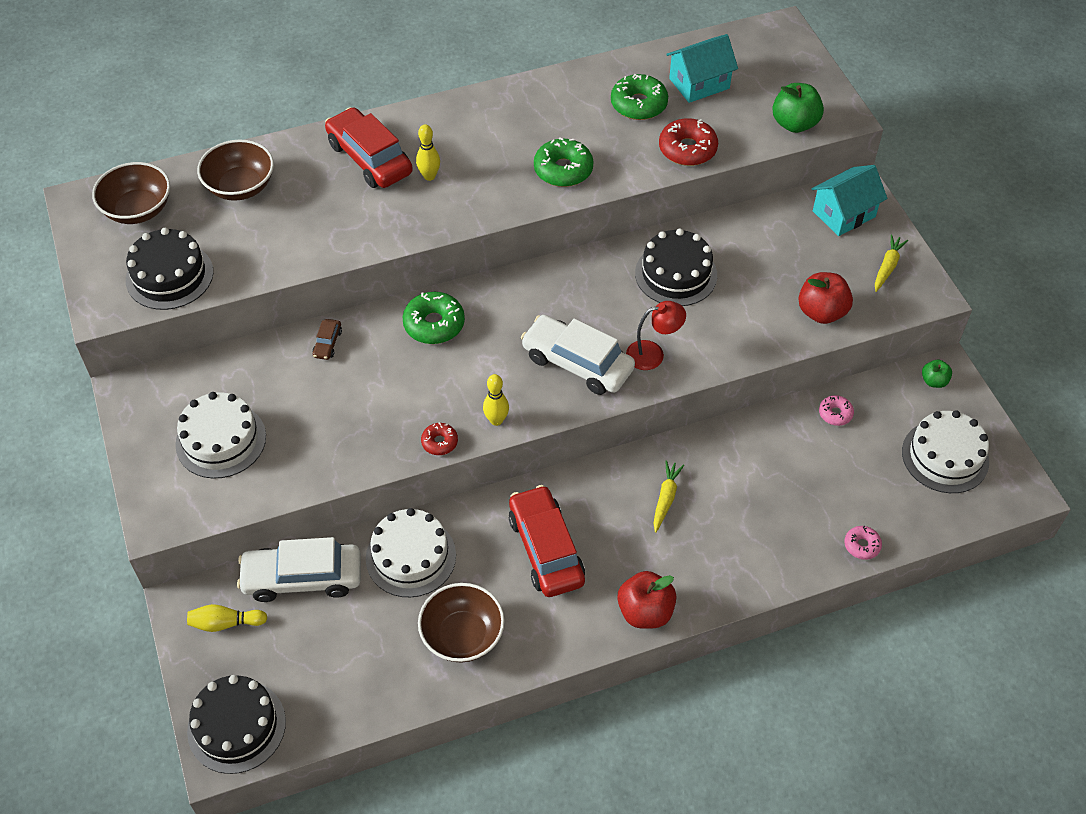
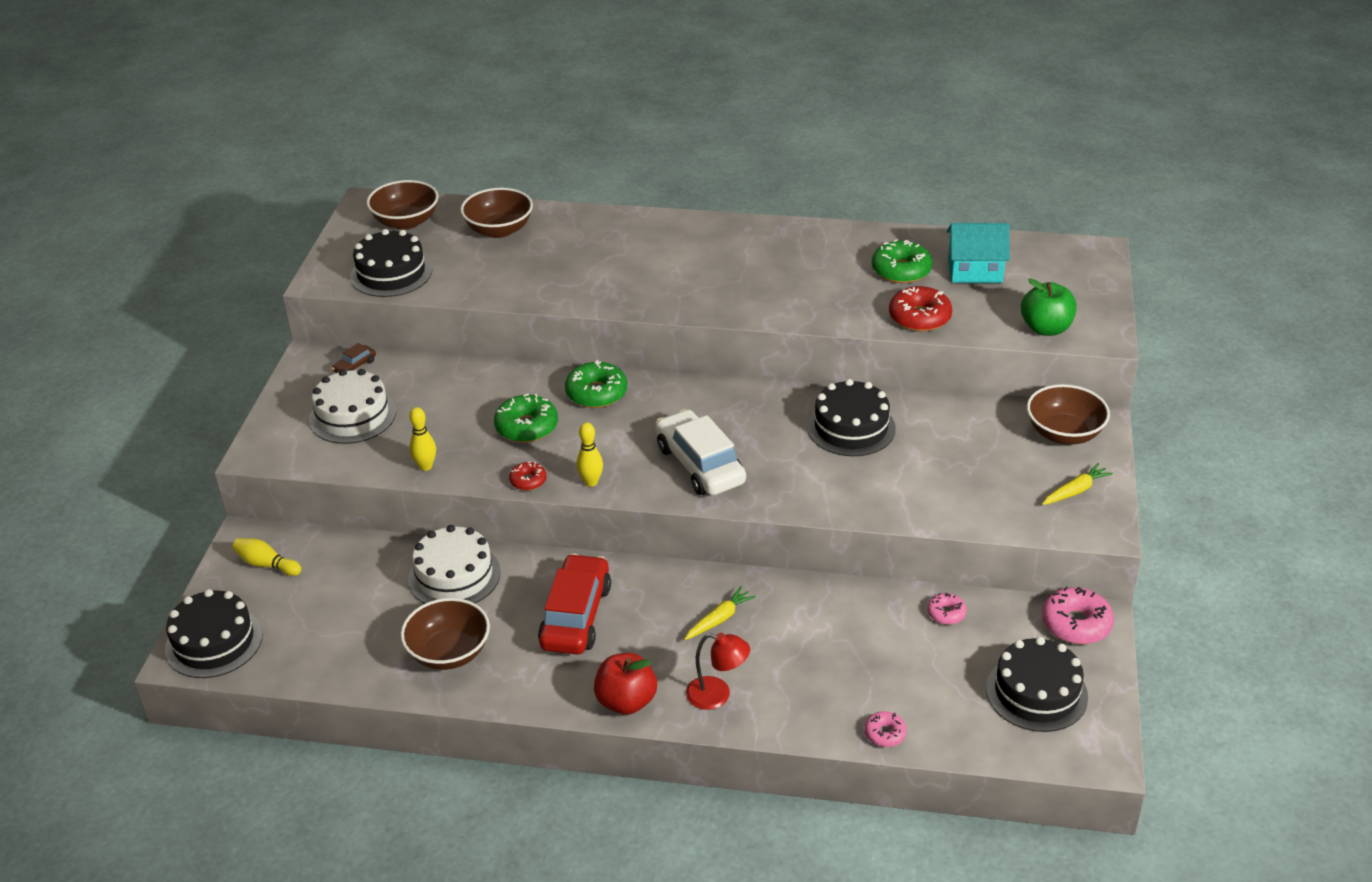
camera: 30 degrees right, 15 degrees down
(302, 578) = (353, 556): white car -> none
(327, 343) = (495, 377): brown car -> brown car (355, 366)
(370, 158) = (622, 241): red car -> none
(429, 176) = (662, 268): yellow bowling pin -> yellow bowling pin (425, 466)
(563, 170) = (787, 298): green donut -> green donut (526, 427)
(653, 354) = (777, 482): red lamp -> red lamp (717, 695)
(821, 312) = (973, 505): red apple -> none
(844, 214) = (1064, 433): turquoise house -> brown bowl
(934, 381) = (1076, 624): green apple -> pink donut
(945, 456) = (1036, 692): white cake -> black cake

